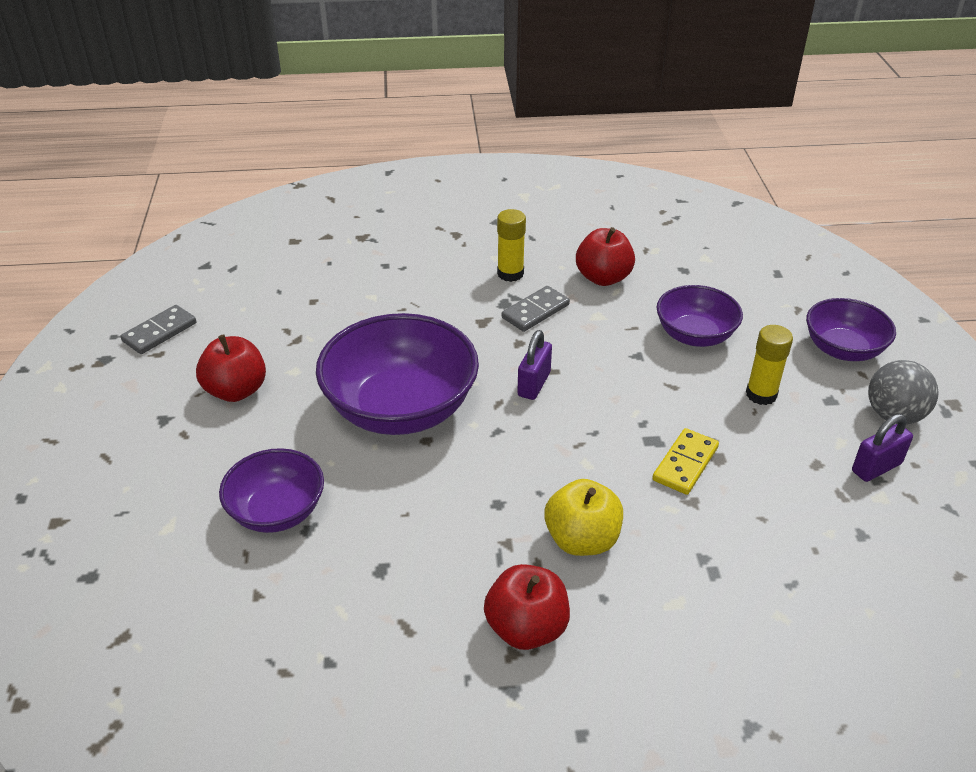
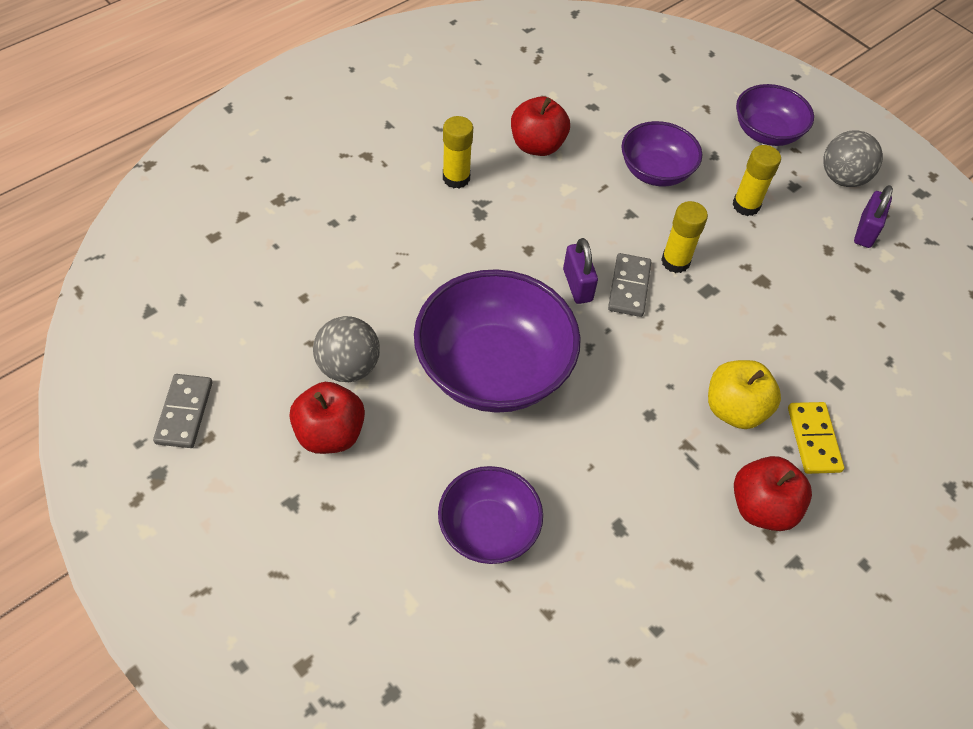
camera: 40 degrees left, 15 degrees up
(295, 356) = (348, 367): none -> grey ball
(535, 311) = (513, 209): grey domino -> grey domino (629, 287)
(643, 406) = (675, 261): none -> yellow glue stick
(685, 464) = (747, 299): yellow domino -> yellow domino (814, 439)

